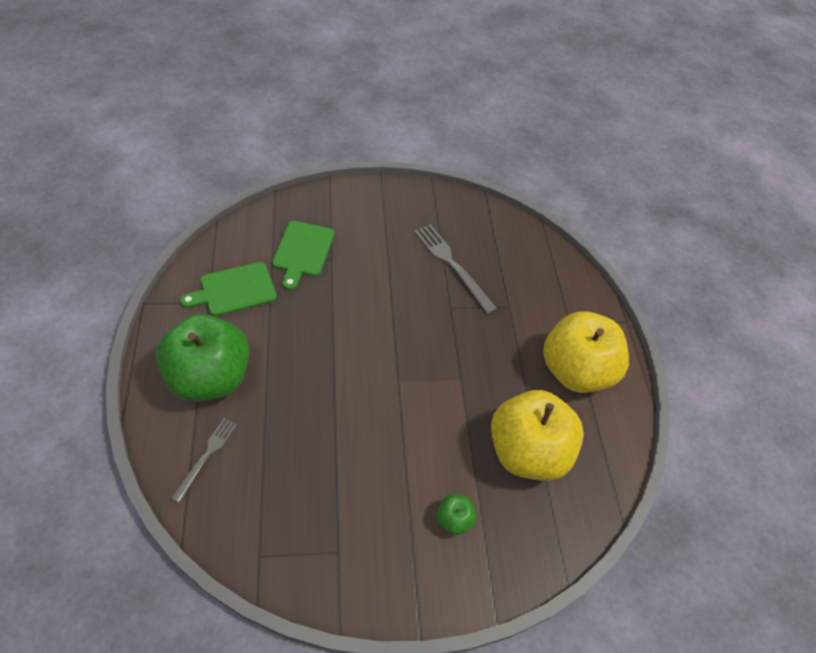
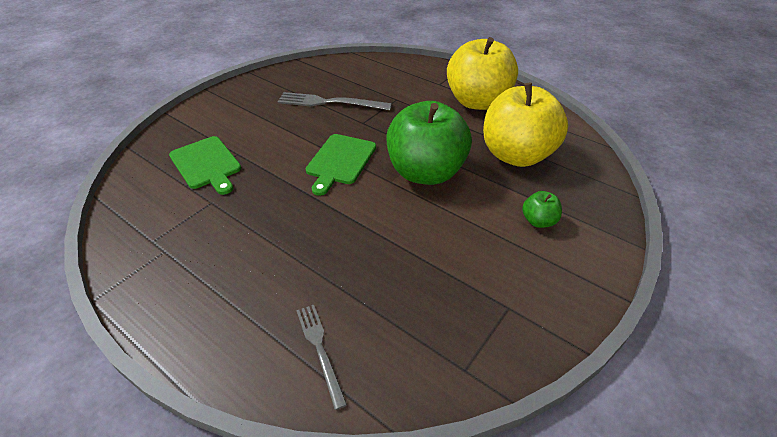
camera: 40 degrees left, 10 degrees down
(210, 377) = (241, 296): green apple -> green apple (425, 172)
(234, 290) = (179, 225): green cutting board -> green cutting board (340, 161)

